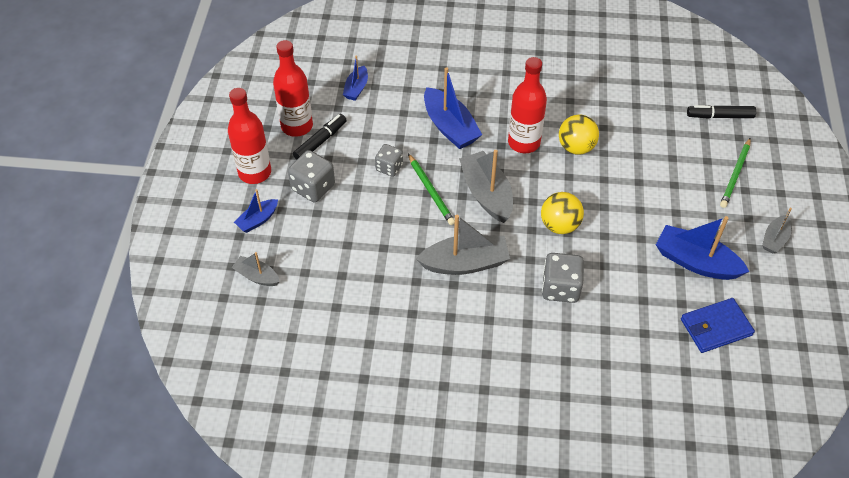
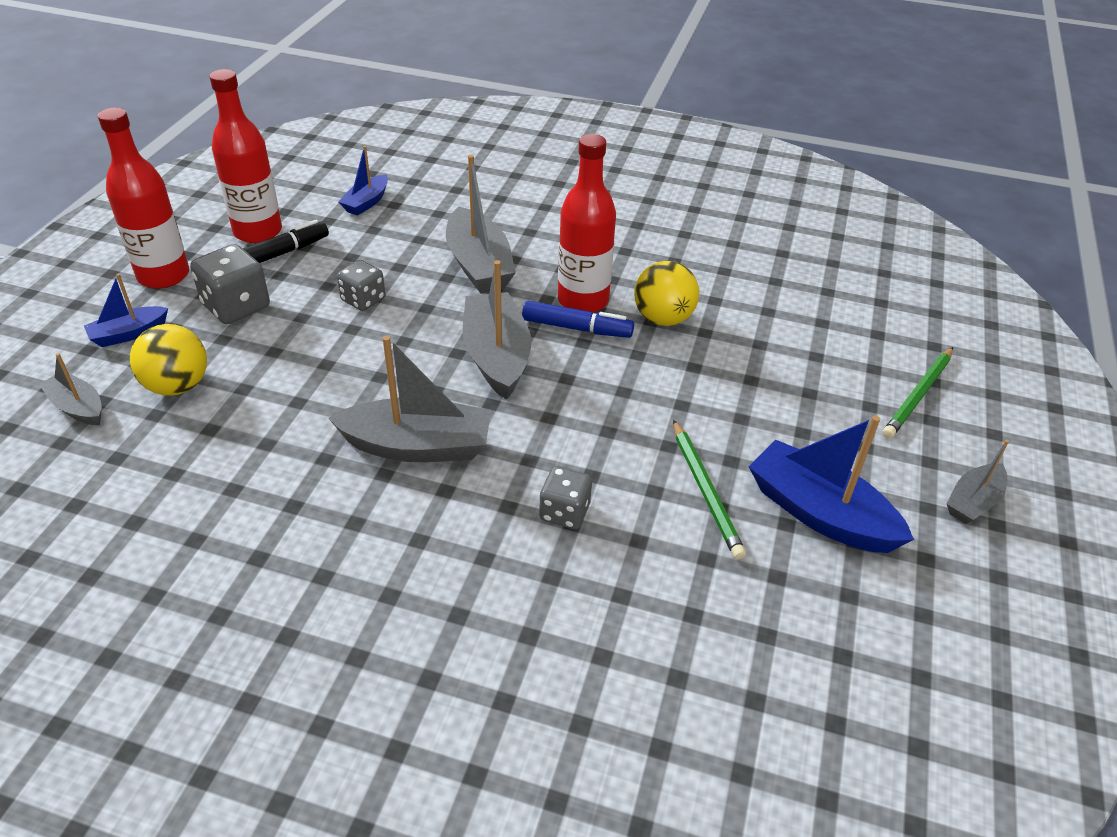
camera: 10 degrees right, 10 degrees down
(431, 191) = (411, 339): green pencil -> green pencil (706, 491)
(450, 127) = (479, 265): blue boat -> grey boat
(527, 164) = (577, 328): none -> blue marker
(559, 225) = (598, 418): yellow ball -> yellow ball (177, 386)
(560, 288) = (564, 512): grey dice -> grey dice, size x0.65
(715, 327) = (833, 630): blue wallet -> none
(719, 116) = (907, 314): black marker -> none

